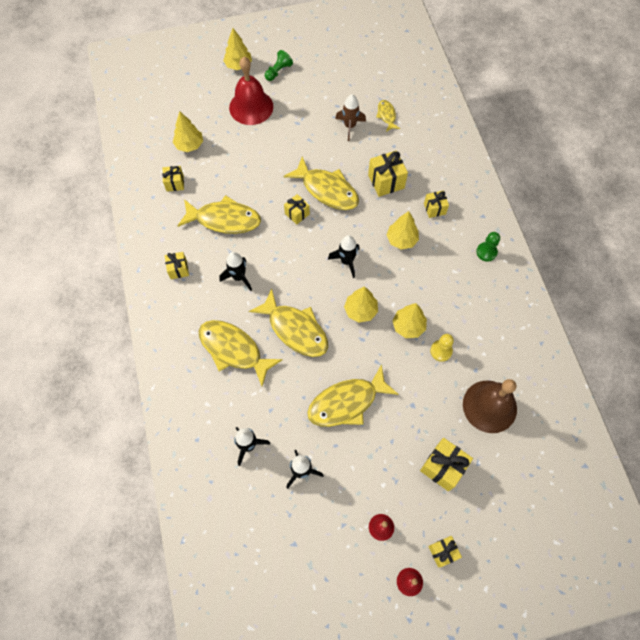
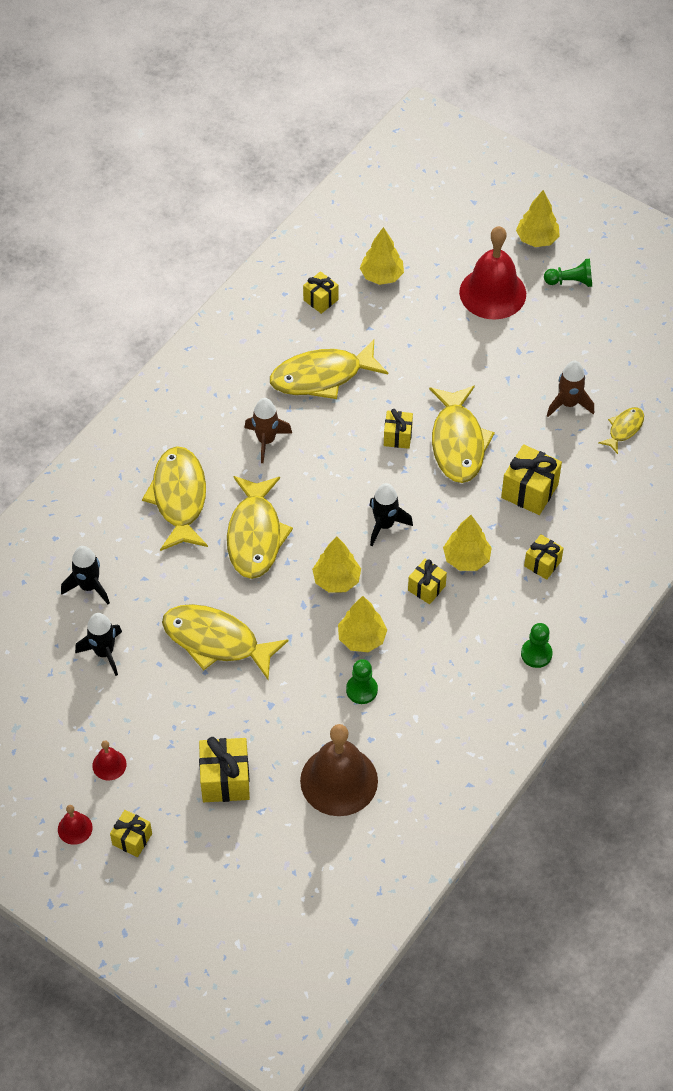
camera: 50 degrees right, 10 degrees down
(178, 269) = (222, 381): yellow gift -> yellow gift (426, 588)
(224, 219) = (322, 376): yellow fish -> yellow fish turned 105 degrees clockwise
(238, 277) = (266, 440): black rocket -> brown rocket
(441, 351) = (361, 690): yellow pawn -> green pawn

